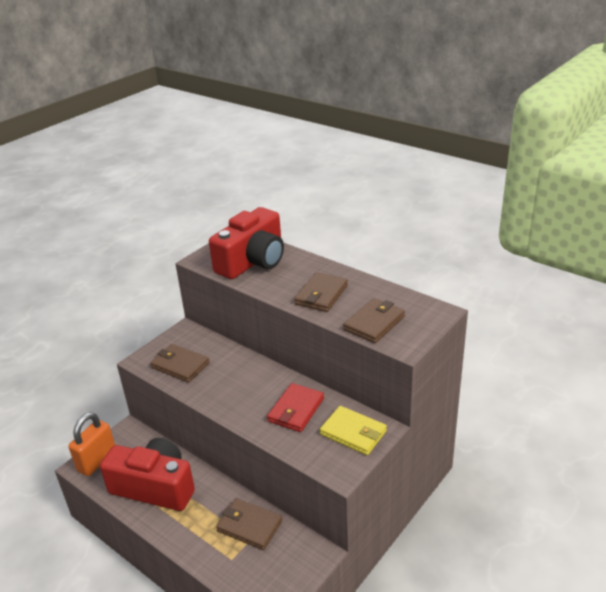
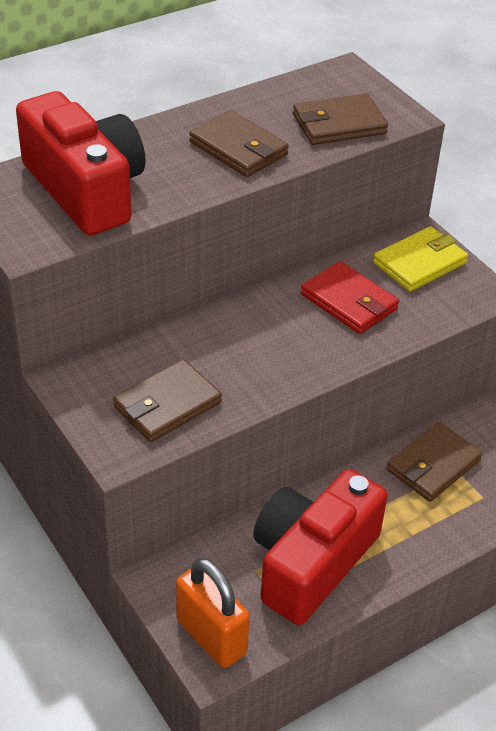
camera: 75 degrees left, 10 degrees up
(374, 323) = (339, 124): brown wallet -> brown wallet turned 75 degrees counterclockwise

